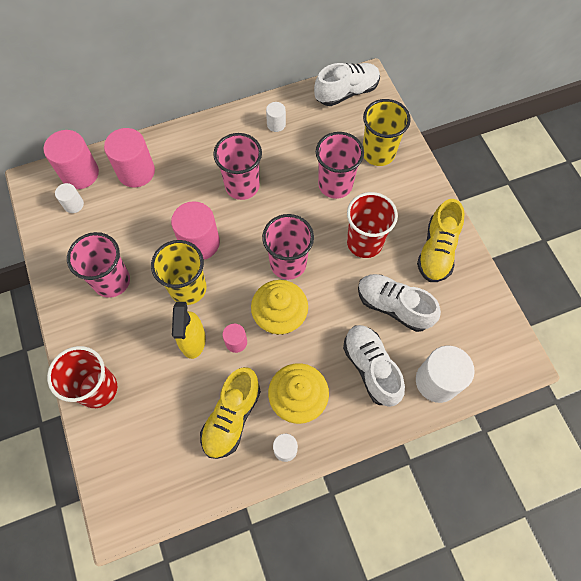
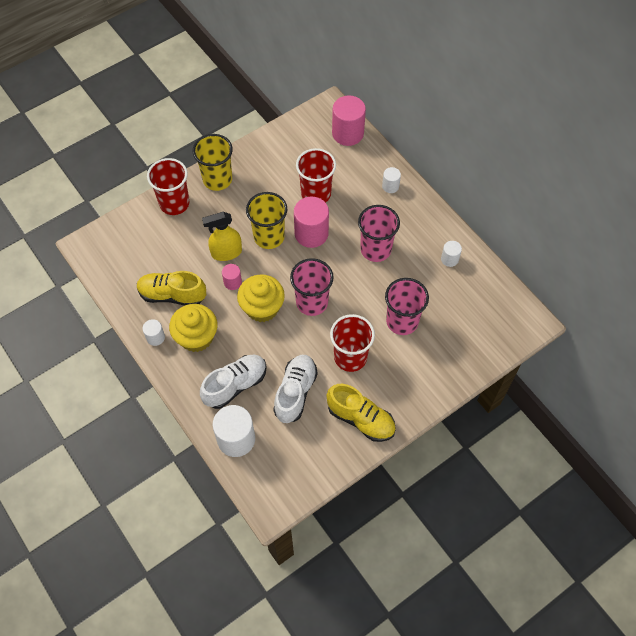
camera: 75 degrees right, 5 degrees down
(73, 204) = (318, 139): white cylinder -> white cylinder (390, 186)
(112, 281) = (260, 185): pink cup -> none
(136, 172) = (362, 170): pink cylinder -> none
(148, 225) = (316, 194): none -> red cup
(346, 92) = (509, 309): white shoe -> none
(378, 153) = (449, 350): yellow cup -> yellow cup (217, 179)
(437, 251) = (361, 419): yellow shoe -> yellow shoe turned 150 degrees counterclockwise

